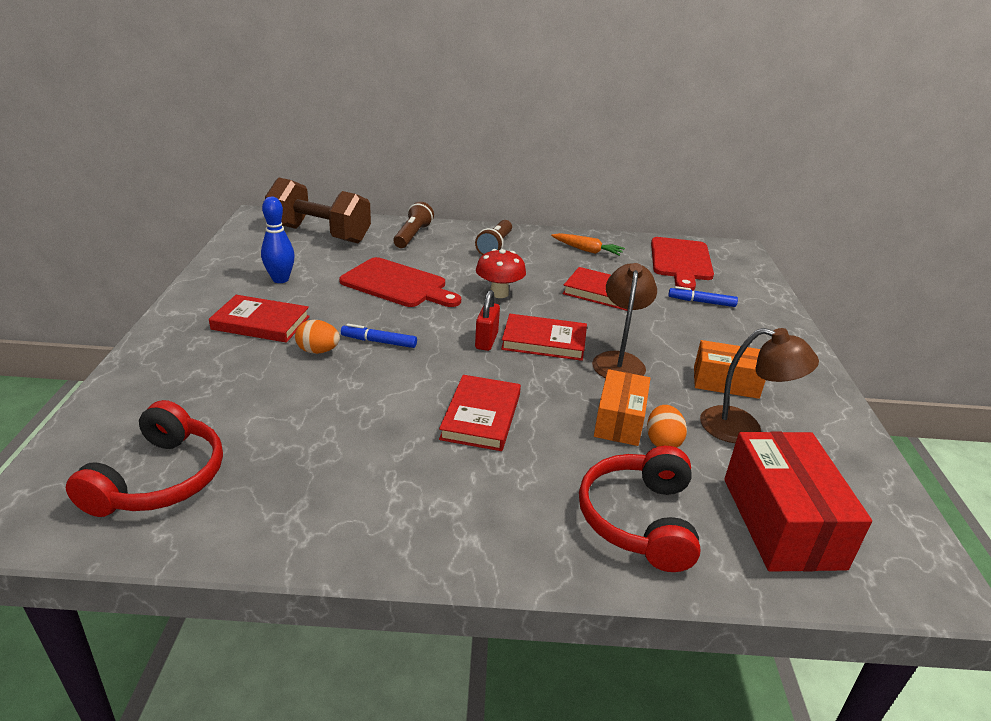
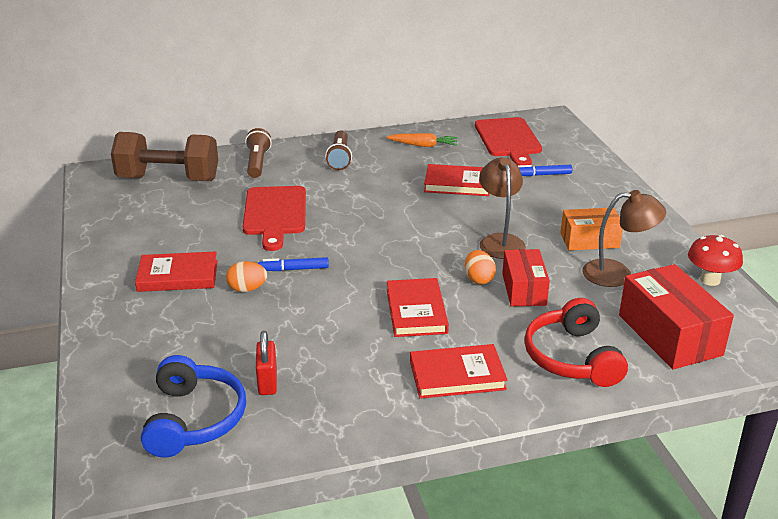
camera: 15 degrees left, 0 degrees up
(159, 479) = (194, 419): red headphones -> blue headphones
(280, 279) = (164, 232): blue bowling pin -> none
(397, 284) = (275, 214): red cutting board -> red cutting board turned 75 degrees clockwise
(486, 341) = (384, 248): red padlock -> red padlock (267, 382)
(499, 293) = (370, 203): red mushroom -> red mushroom (710, 280)
(544, 341) = (431, 238): red book -> red book (457, 375)
(619, 421) = (524, 289): orange box -> red box
(662, 442) = (563, 298): orange egg -> orange egg (478, 279)

